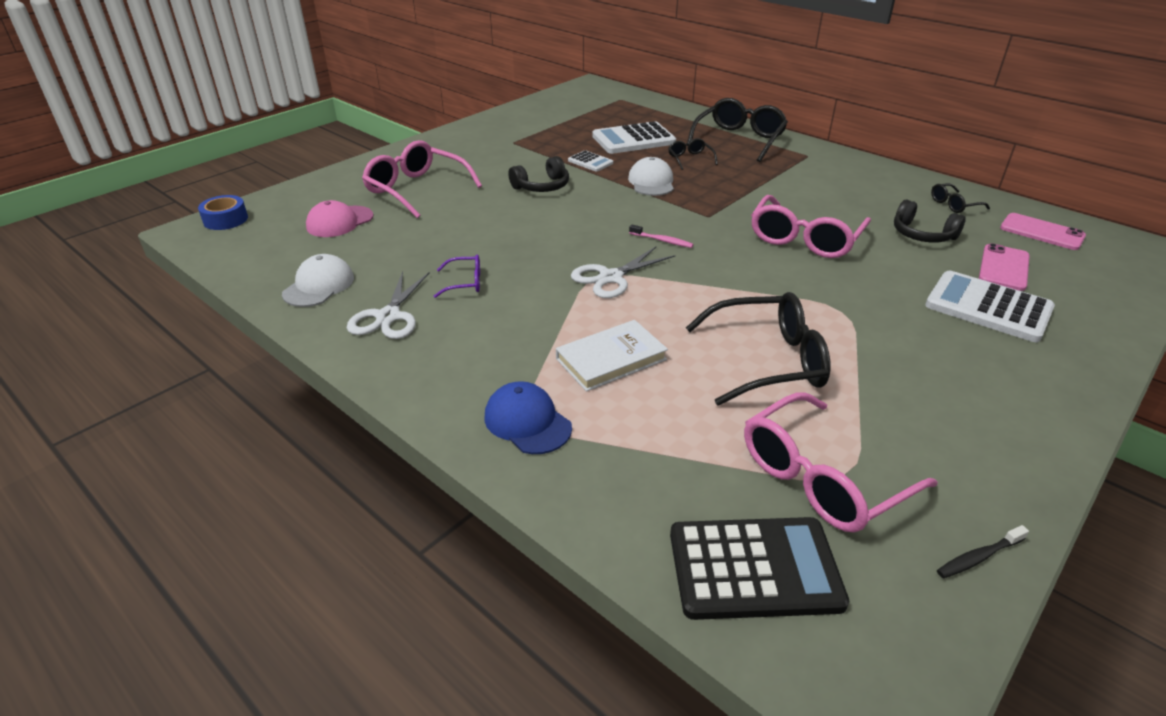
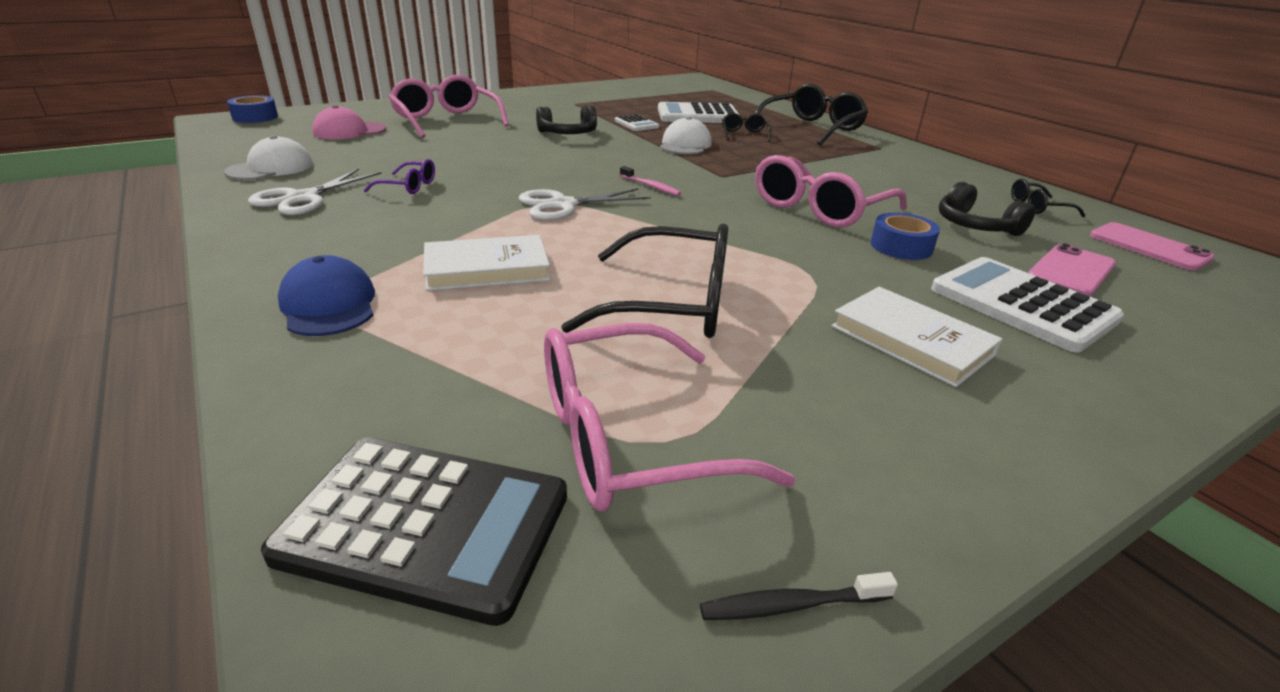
camera: 15 degrees right, 5 degrees down
(884, 268) = (901, 246): none -> blue tape
(938, 356) = (911, 340): none -> white book

